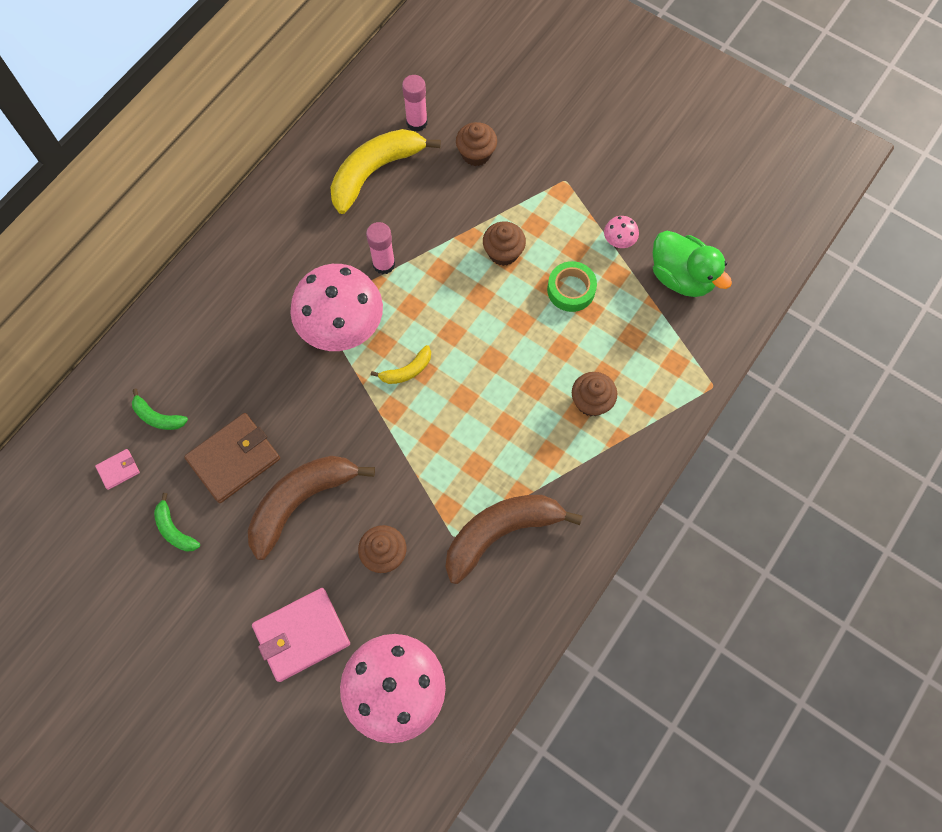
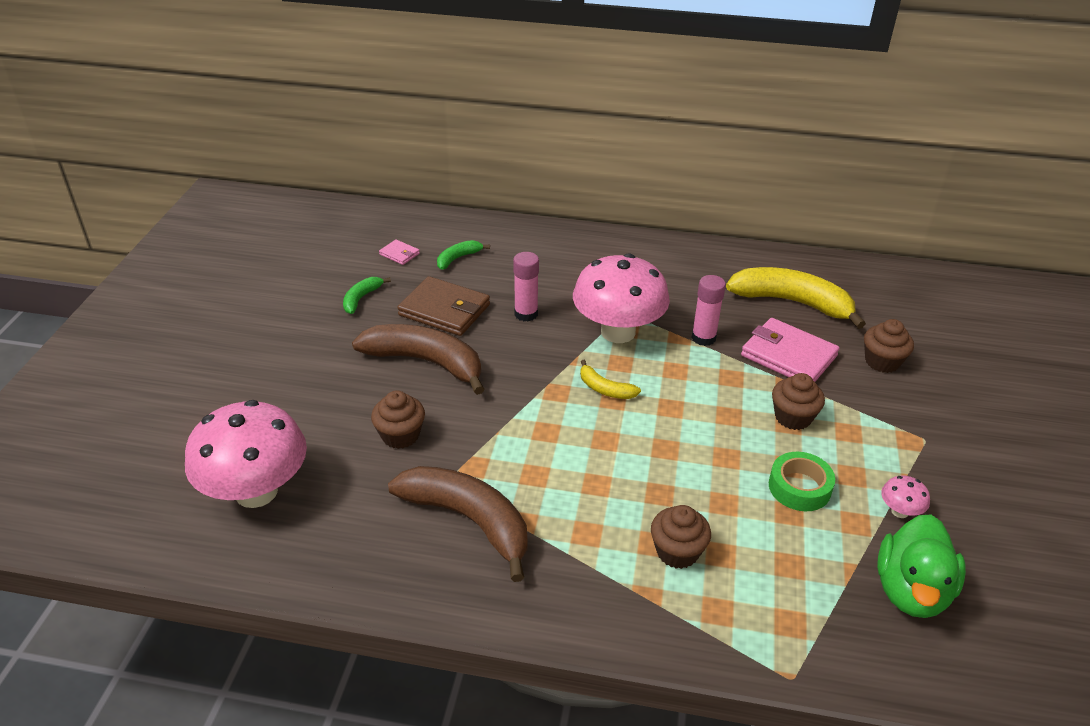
camera: 65 degrees right, 30 degrees down
(158, 417) = (458, 258): green banana -> green banana turned 45 degrees clockwise
(302, 635) = (292, 405): pink wallet -> pink wallet (788, 356)
(417, 122) = (871, 312): pink glue stick -> pink glue stick (526, 314)

